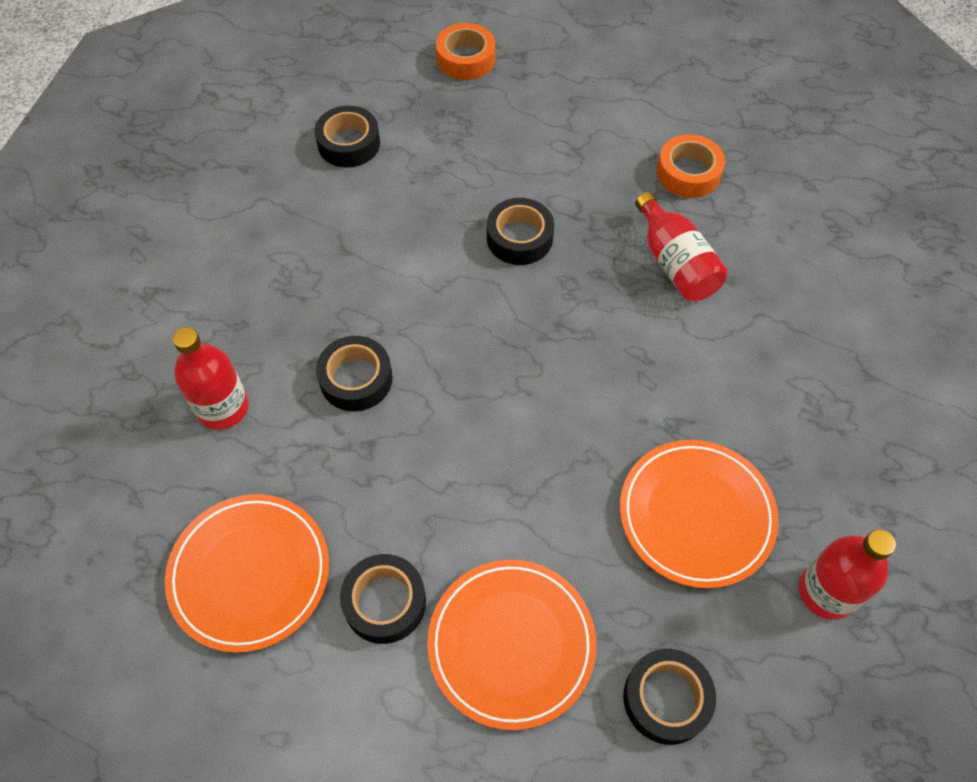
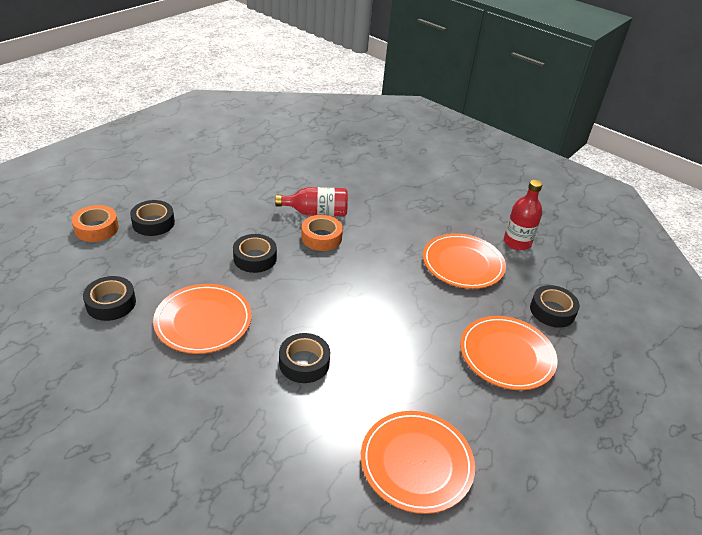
camera: 70 degrees left, 20 degrees down
(223, 408) = (281, 441): red bottle -> none
(369, 242) = (203, 321): none -> orange plate
(385, 602) = (463, 400): black tape -> black tape (153, 223)
(688, 173) = (264, 186): orange tape -> orange tape (321, 237)

